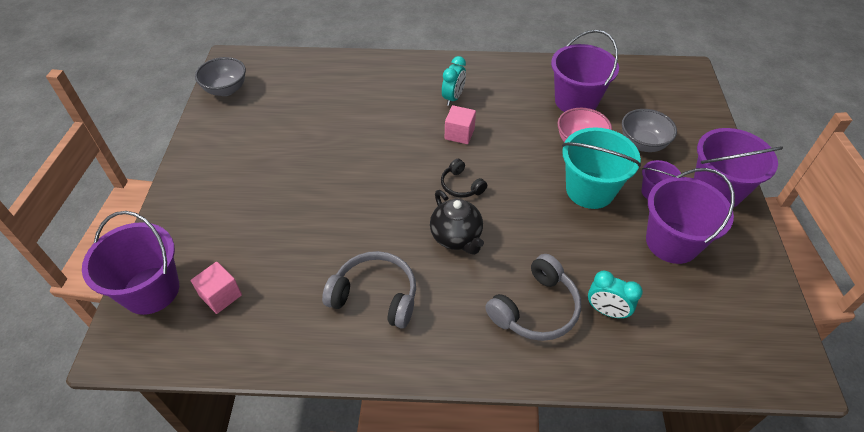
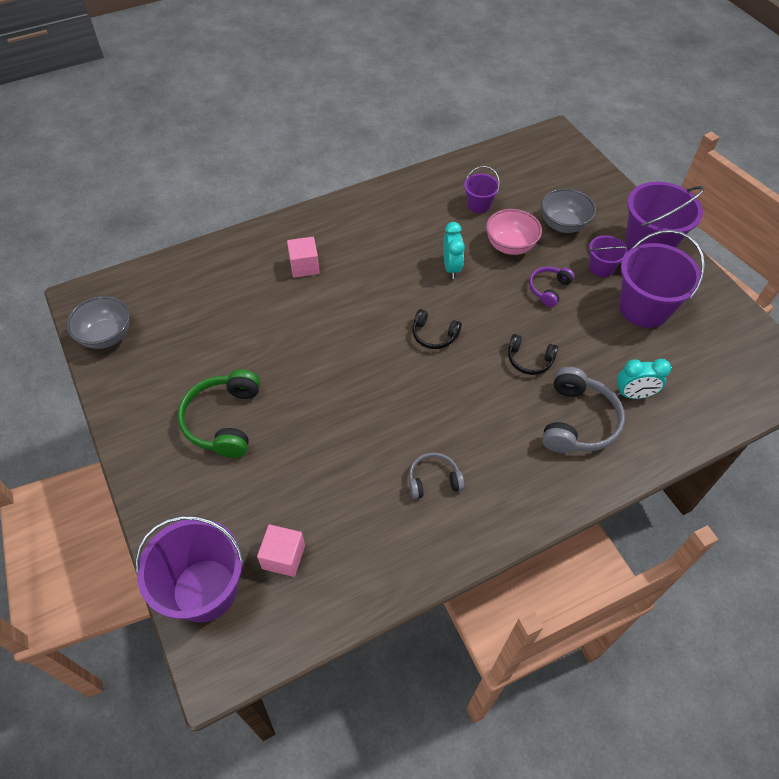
camera: 30 degrees left, 5 degrees up
(256, 179) = (224, 420): none -> green headphones
(375, 296) = (433, 480): grey headphones -> grey headphones, size x0.58
(453, 98) = (362, 247): turquoise clock -> turquoise clock (451, 267)
(456, 237) = (466, 388): black teapot -> none
(459, 134) = (395, 283): pink cube -> pink cube (304, 266)
(529, 239) = (529, 360): none -> black headphones
(576, 101) = (479, 205): purple bucket -> purple bucket, size x0.52
(590, 190) = (549, 289): turquoise bucket -> purple headphones

